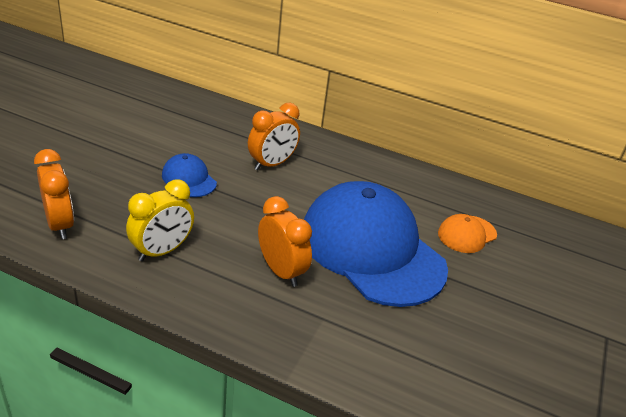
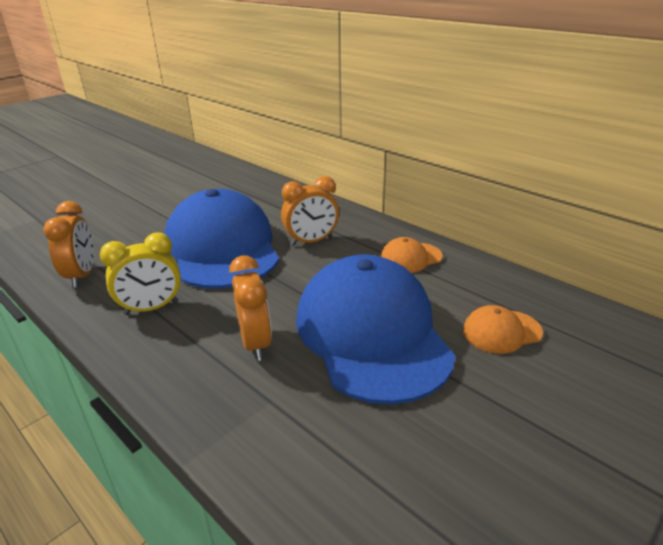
camera: 25 degrees right, 5 degrees down
(189, 179) = (222, 248): blue cap -> blue cap, size x2.39
(368, 174) = (410, 258): none -> orange cap

